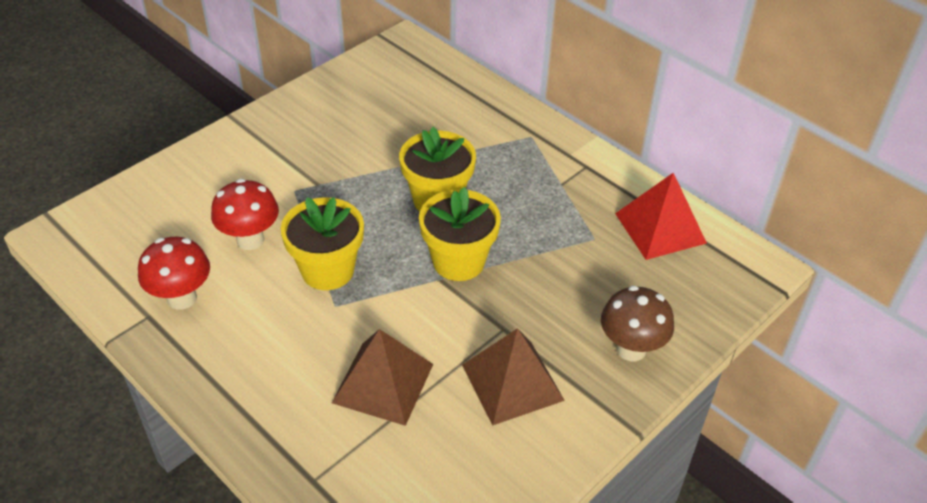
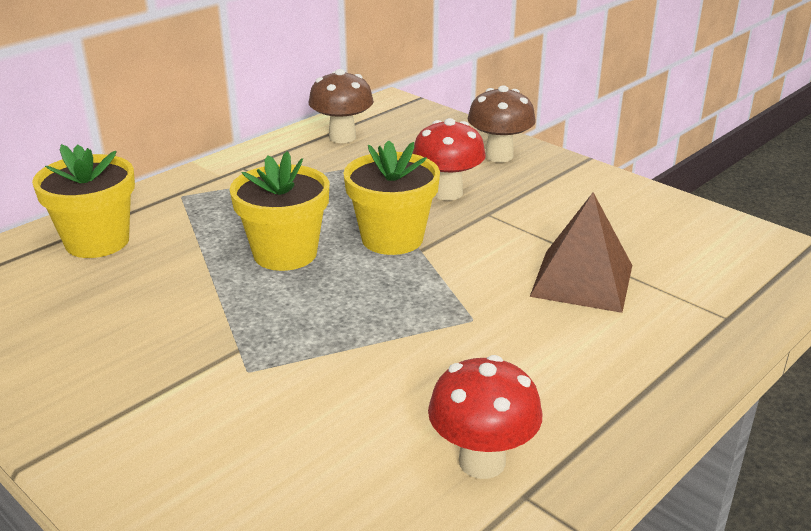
camera: 90 degrees left, 15 degrees down
(250, 240) = (354, 404): red mushroom -> red mushroom (447, 193)
(327, 270) = (412, 329): yellow flower pot -> yellow flower pot (97, 242)
(512, 382) = (555, 209): brown pyramid -> none
(660, 228) = (342, 137): red pyramid -> brown mushroom

